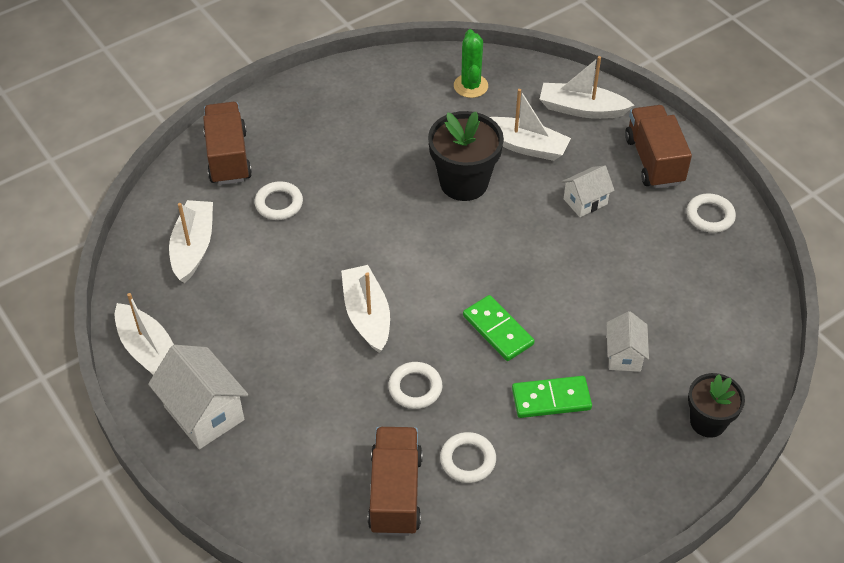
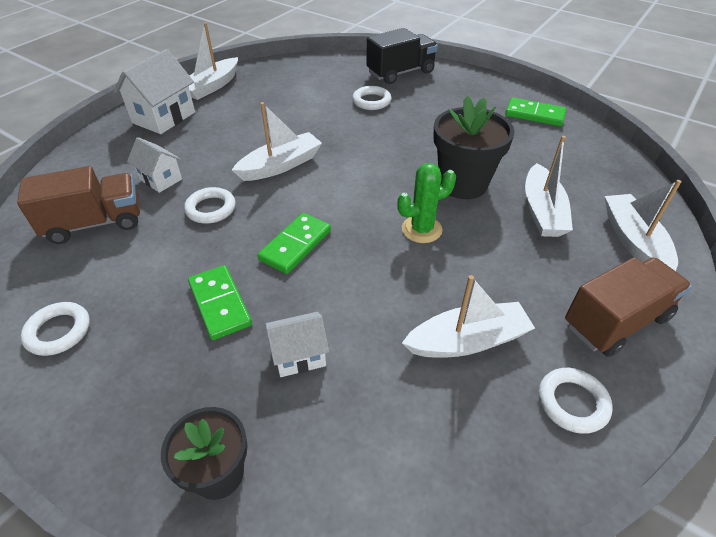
camera: 70 degrees right, 5 degrees down
(193, 247) = (310, 80): white boat -> white boat (467, 340)
(228, 157) = (400, 73): brown truck -> black truck
(378, 84) = (534, 114): none -> green domino
(467, 460) = (134, 259): white ring -> white ring (58, 331)
(470, 86) = (585, 161): green cactus -> green cactus (421, 229)
(585, 201) = (503, 273): white house -> white house (161, 179)

